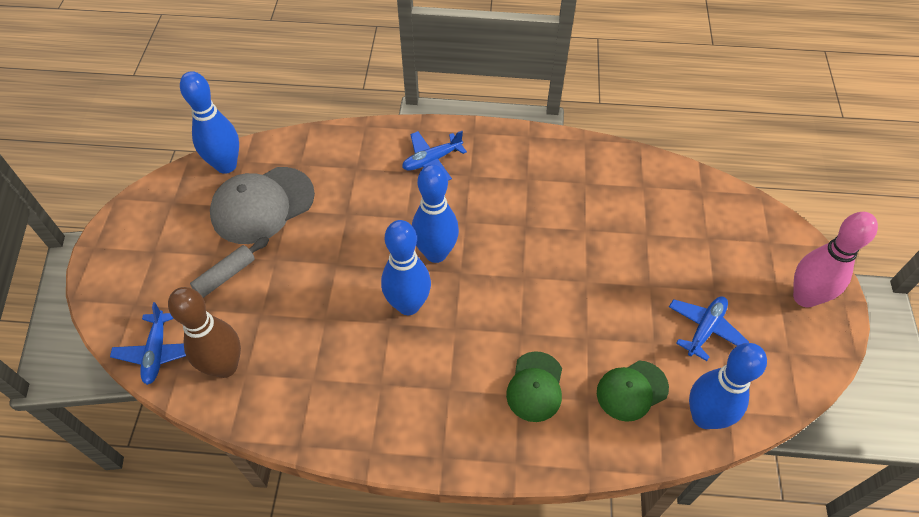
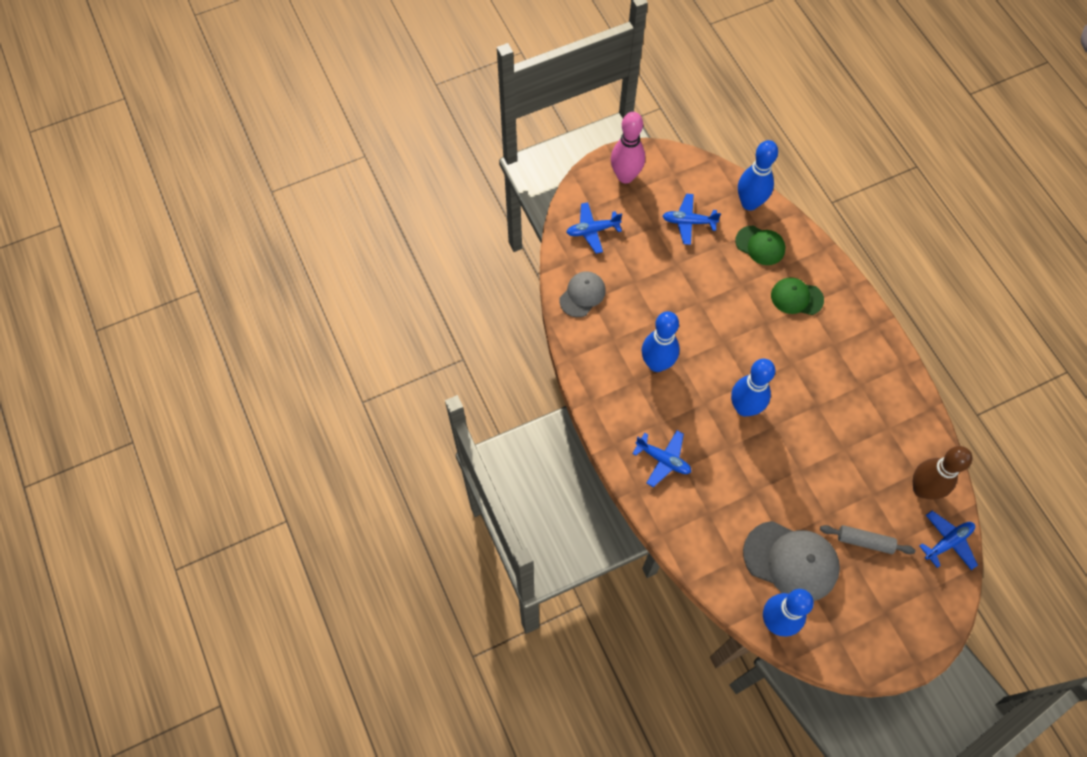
camera: 120 degrees left, 10 degrees up
(408, 305) = (796, 402): blue bowling pin -> blue bowling pin (657, 364)
(535, 387) = (796, 297): green cap -> green cap turned 150 degrees counterclockwise
(653, 182) = (582, 295): none -> grey cap
(735, 228) = (592, 230): none -> blue plane

